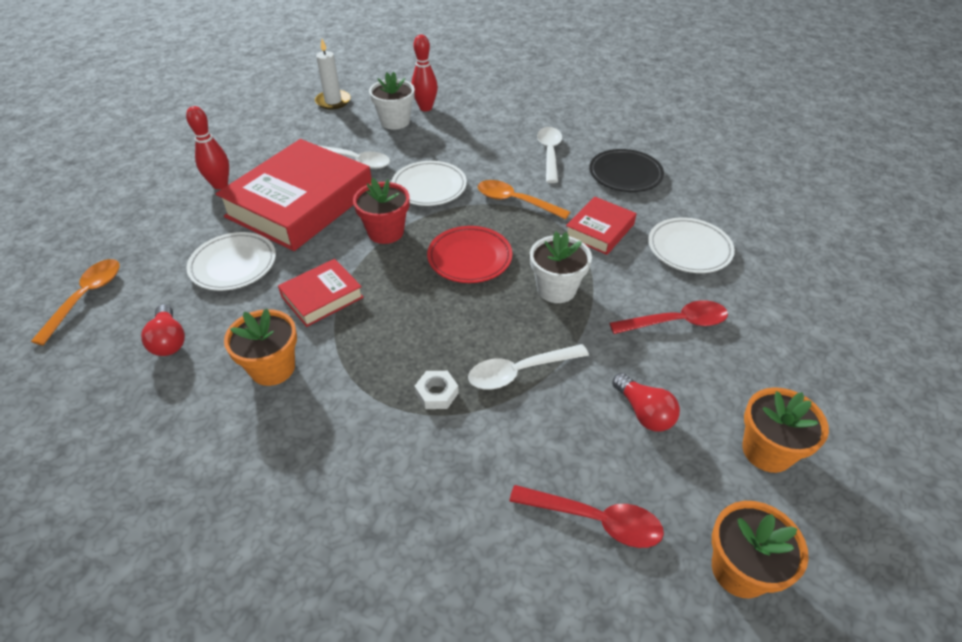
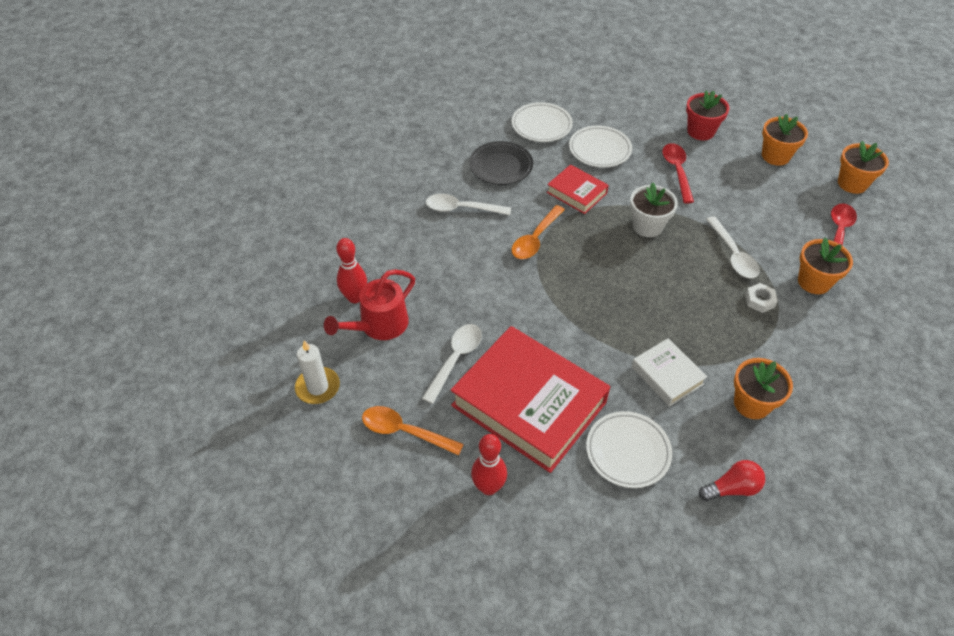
camera: 85 degrees left, 5 degrees up
(86, 297) = (683, 582): orange spoon -> orange spoon (404, 431)
(322, 297) = (667, 375): red book -> white book
(386, 232) = (577, 331): red flower pot -> red flower pot (700, 131)
(395, 121) = (379, 325): white flower pot -> red watering can
(429, 187) = (509, 298): white plate -> white plate (541, 125)
(469, 258) = (613, 274): red plate -> none
(478, 465) = (814, 282): none -> orange flower pot
(644, 412) = (757, 200): red light bulb -> none

